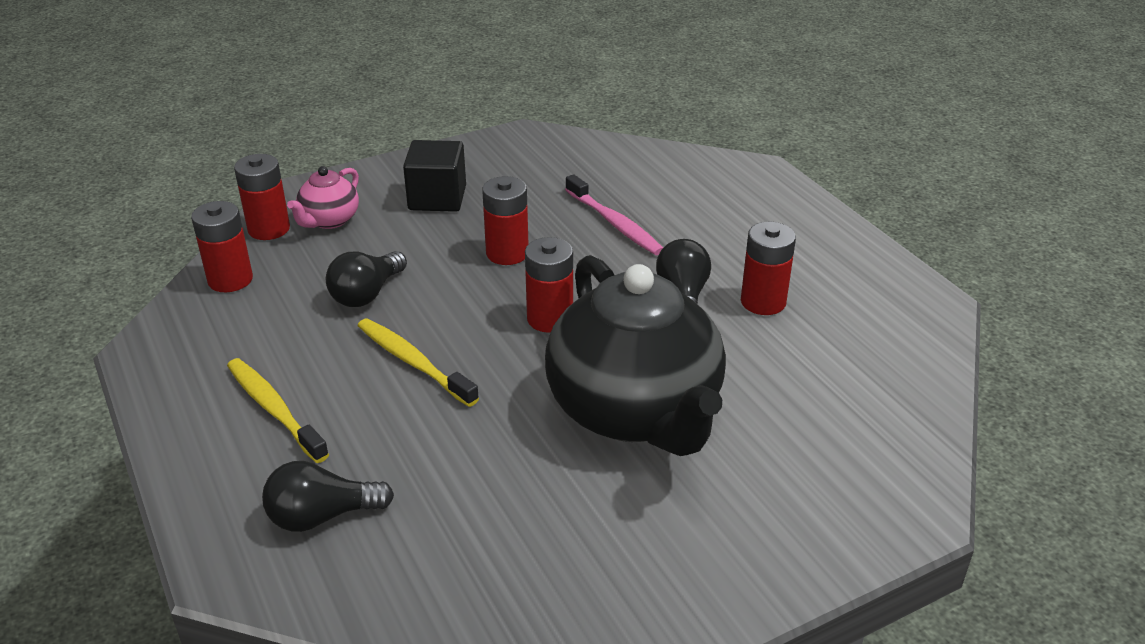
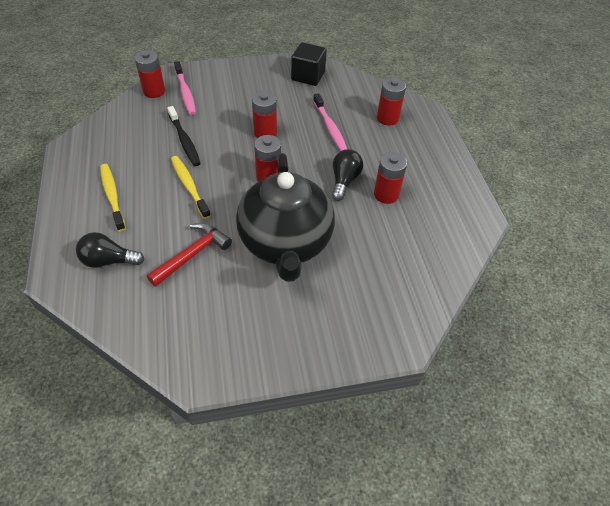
camera: 15 degrees right, 15 degrees up
(230, 280) = (123, 117): red battery -> red battery (387, 118)
(329, 220) = (185, 93): pink teapot -> pink toothbrush
(367, 294) = (184, 141): black light bulb -> black toothbrush
(437, 198) = (245, 91): black cube -> black cube (308, 76)
(477, 468) = (192, 254): none -> red hammer

